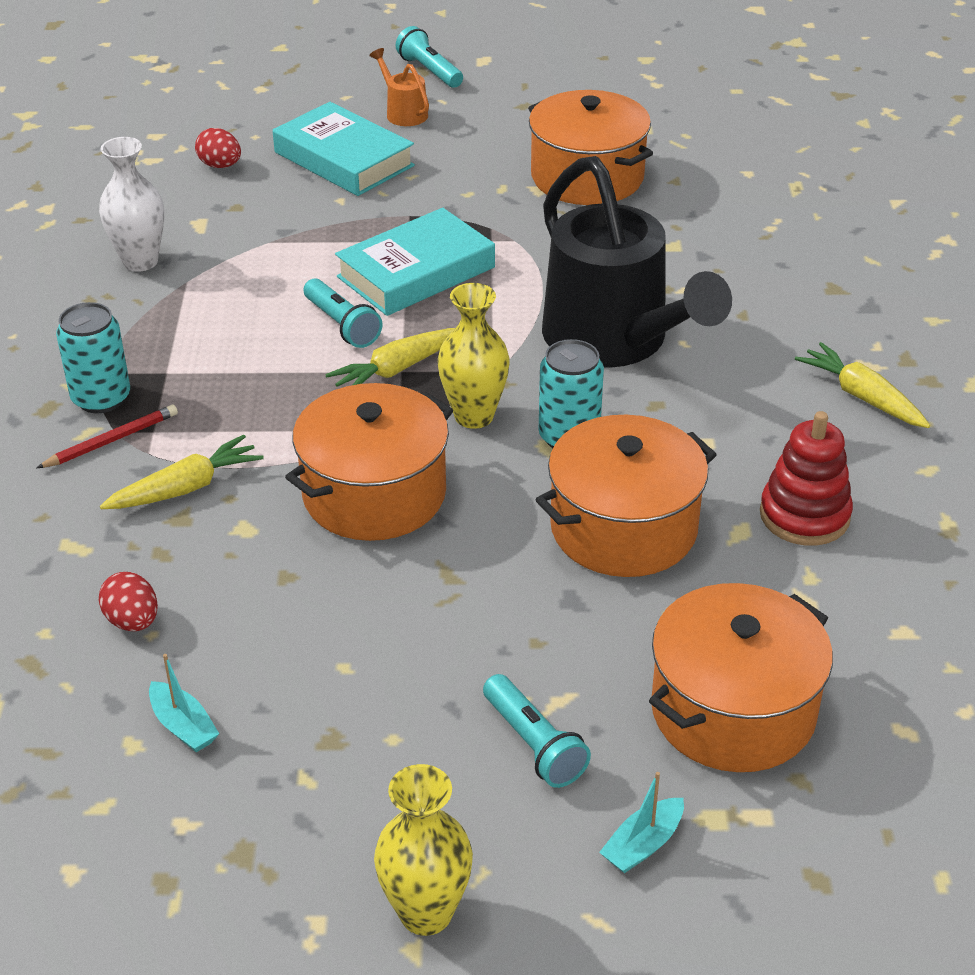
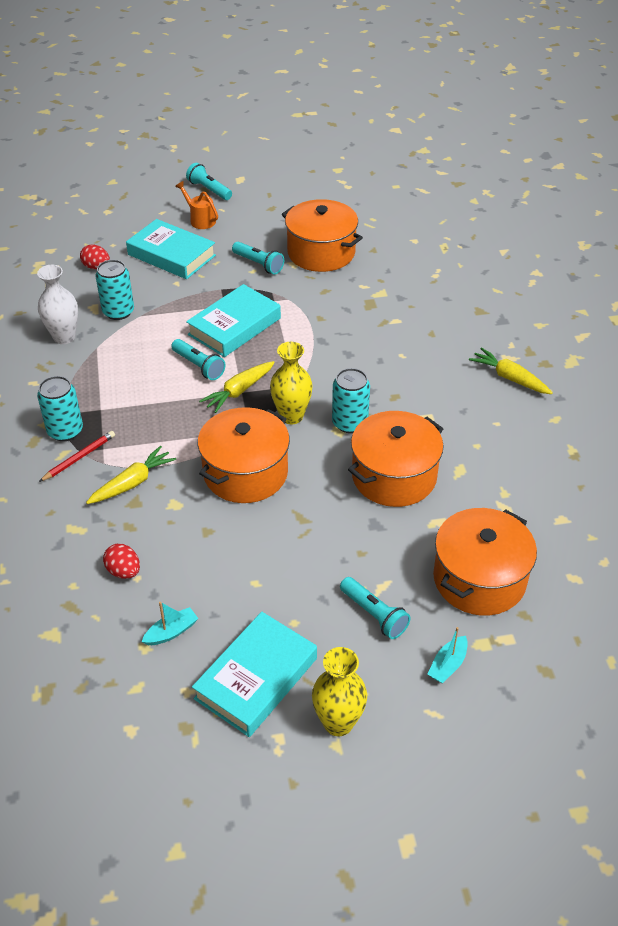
camera: 10 degrees left, 5 degrees up
(183, 726) = (171, 632): turquoise boat -> turquoise boat turned 75 degrees counterclockwise
(236, 233) = (118, 312): none -> turquoise can
(304, 820) = (256, 678): none -> turquoise book
(480, 185) = (258, 264): none -> turquoise flashlight
(616, 342) = (363, 359): black watering can -> none
(804, 515) = (493, 456): red stacking toy -> none

